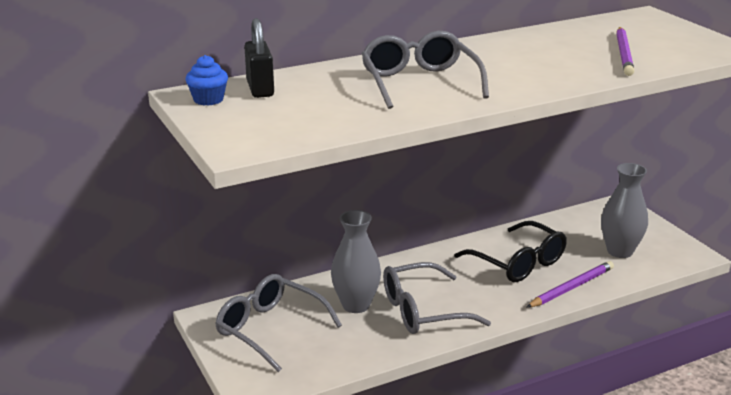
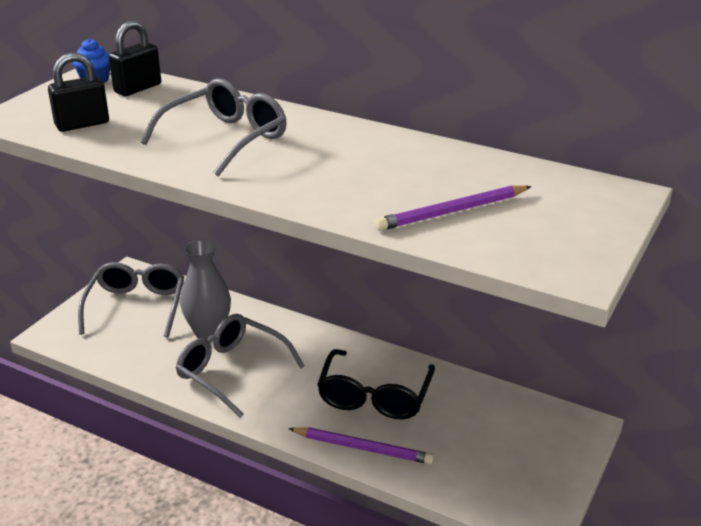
camera: 55 degrees right, 5 degrees up
(307, 122) = (82, 124): none -> black padlock
(620, 251) = (477, 459): grey vase -> none

